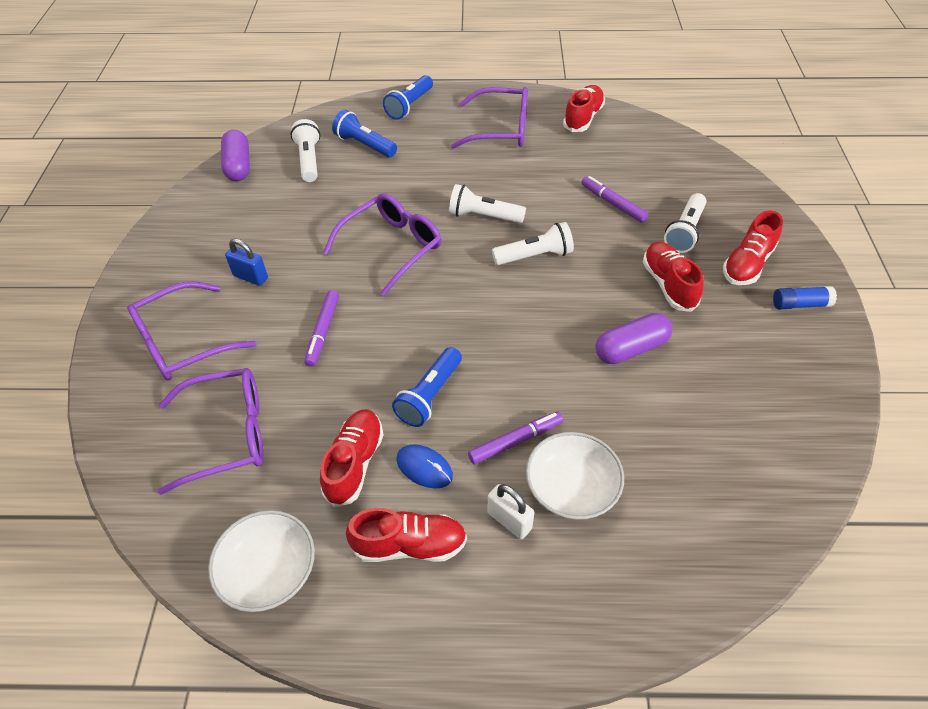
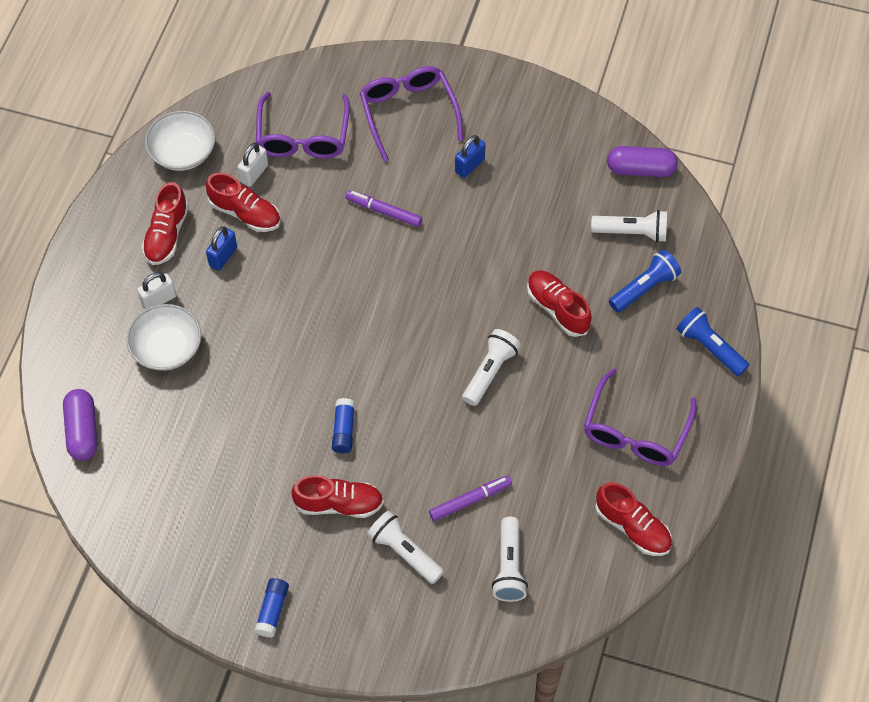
camera: 105 degrees right, 10 degrees up
(292, 471) = (254, 173): none -> white padlock
(392, 247) = (471, 282): purple glasses -> none
(424, 468) = (223, 257): blue mouse -> blue padlock
(430, 395) = (287, 275): blue flashlight -> none
(515, 441) = (221, 323): purple marker -> none
(535, 256) = (418, 400): white flashlight -> white flashlight (509, 567)
(592, 300) = (343, 430): none -> blue glue stick
(631, 348) = (277, 440): purple capsule -> purple capsule (83, 431)
(747, 264) = (339, 590): red shoe -> red shoe (557, 309)

